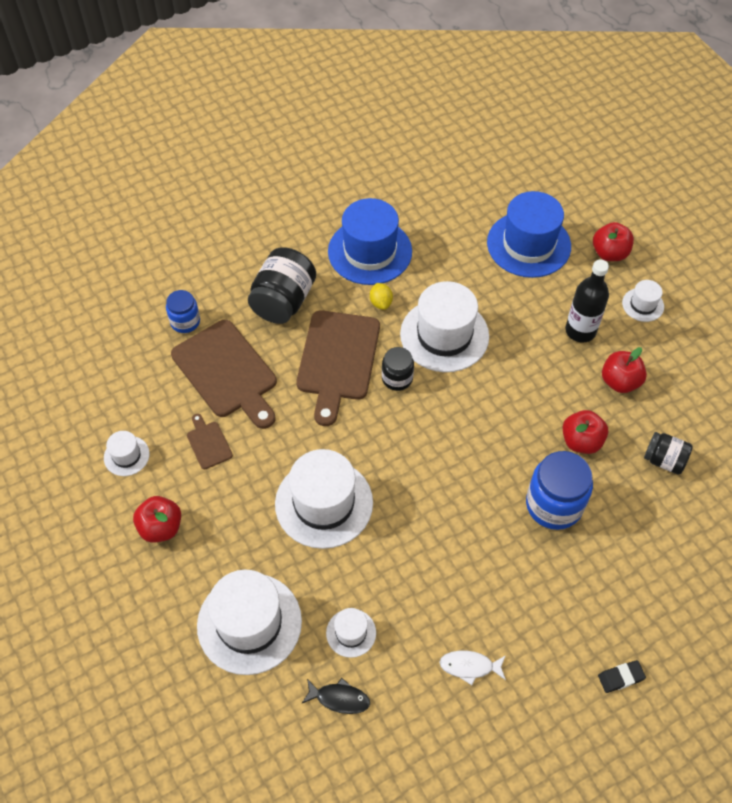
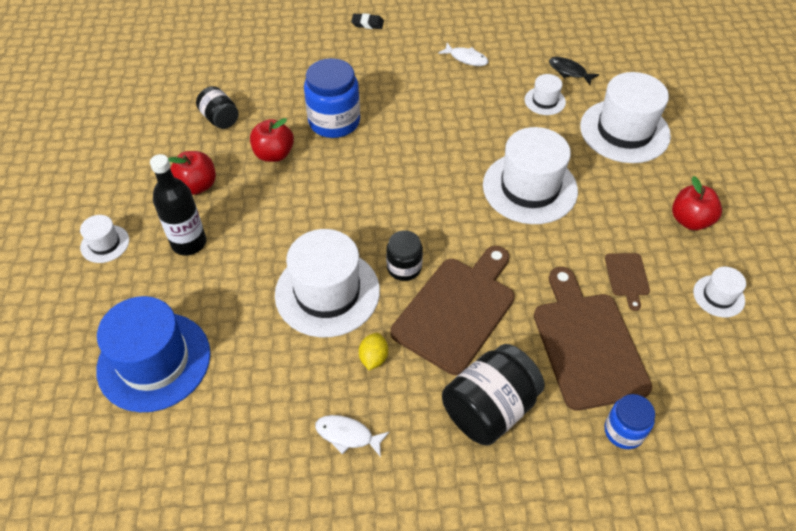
camera: 155 degrees left, 5 degrees down
(370, 251) = (347, 435): blue hat -> white fish
(609, 253) = (79, 312): red apple -> none

